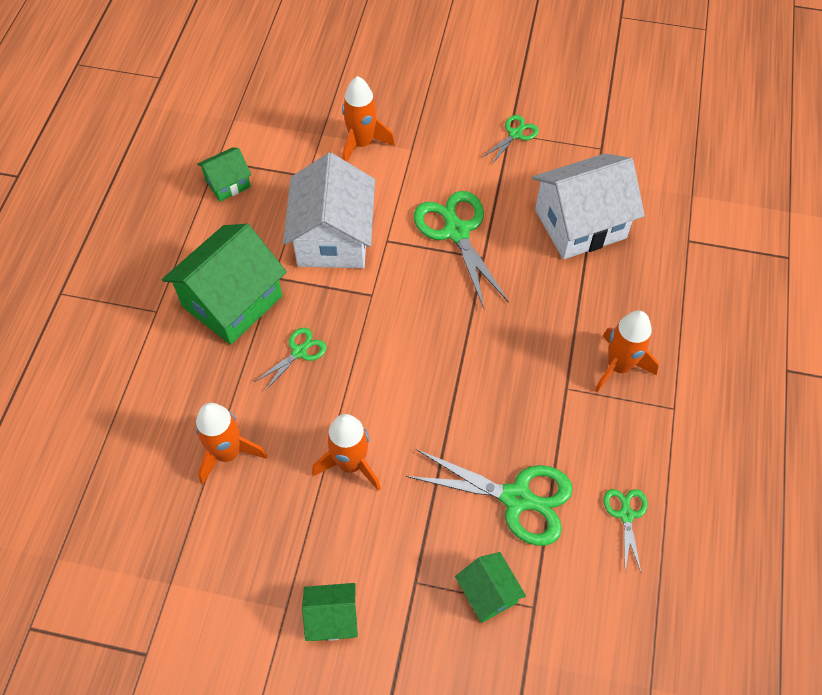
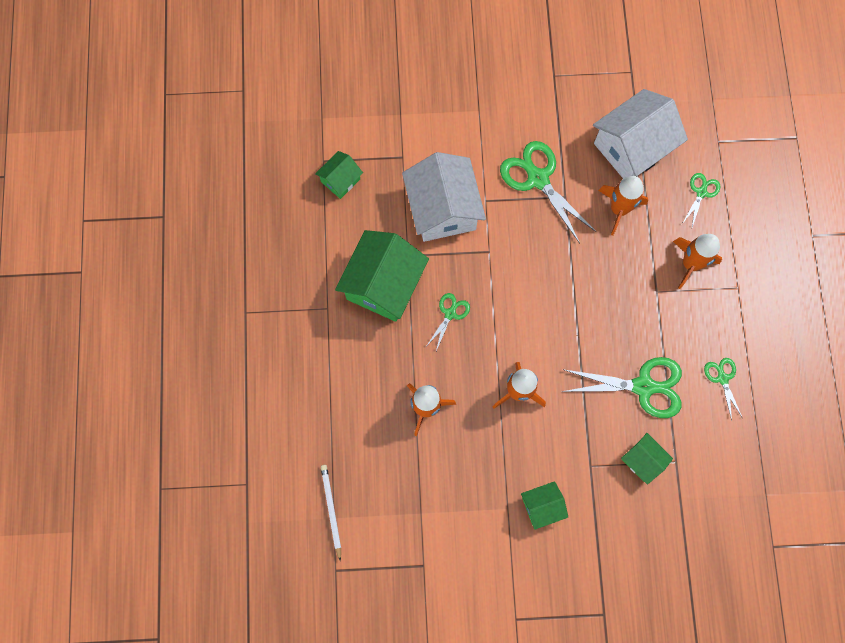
camera: 15 degrees left, 15 degrees up
(58, 548) = (331, 510): none -> white pencil
(362, 144) = (437, 115): orange rocket -> orange rocket (619, 209)
(515, 134) = (558, 75): green scissors -> green scissors (701, 192)

